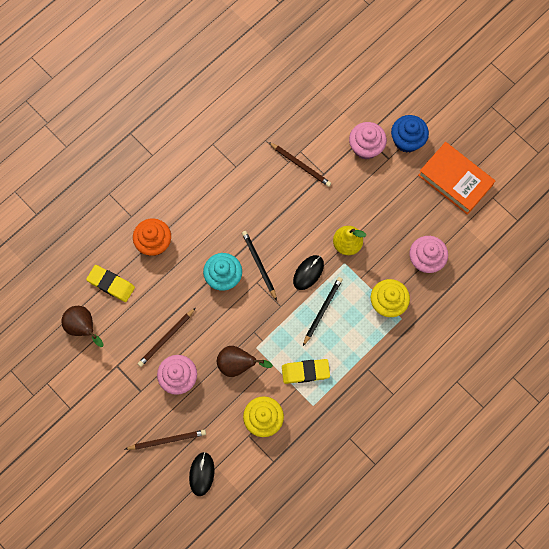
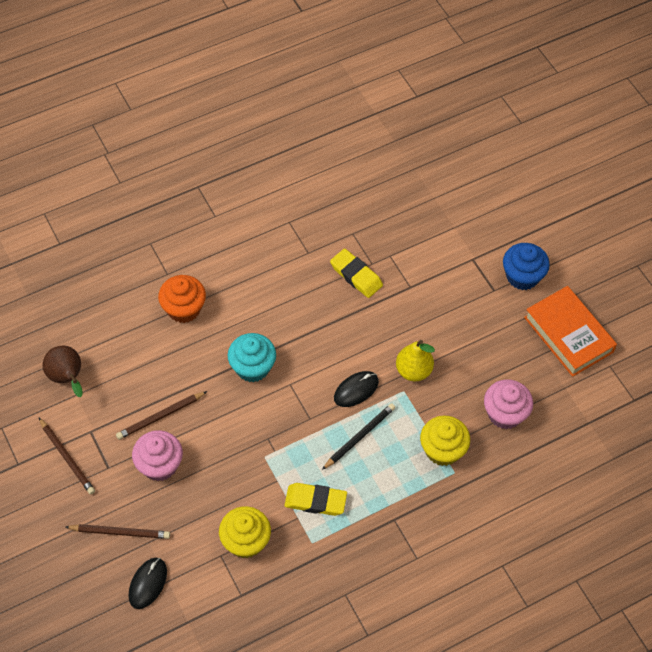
camera: 15 degrees right, 15 degrees down
(111, 284) = (117, 340): yellow eraser -> yellow eraser (356, 275)
(238, 364) = (236, 470): brown pear -> none
(259, 265) = (299, 365): black pencil -> none
(300, 165) = (385, 270): brown pencil -> brown pencil (67, 457)
(366, 147) = (470, 271): pink cupcake -> none

